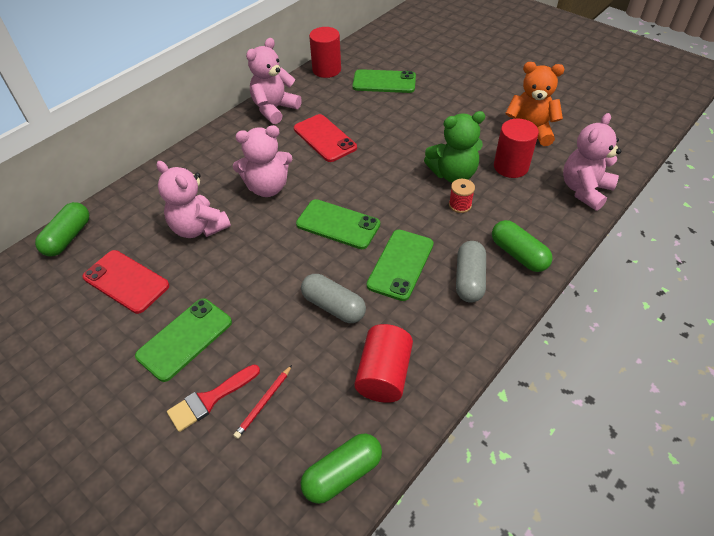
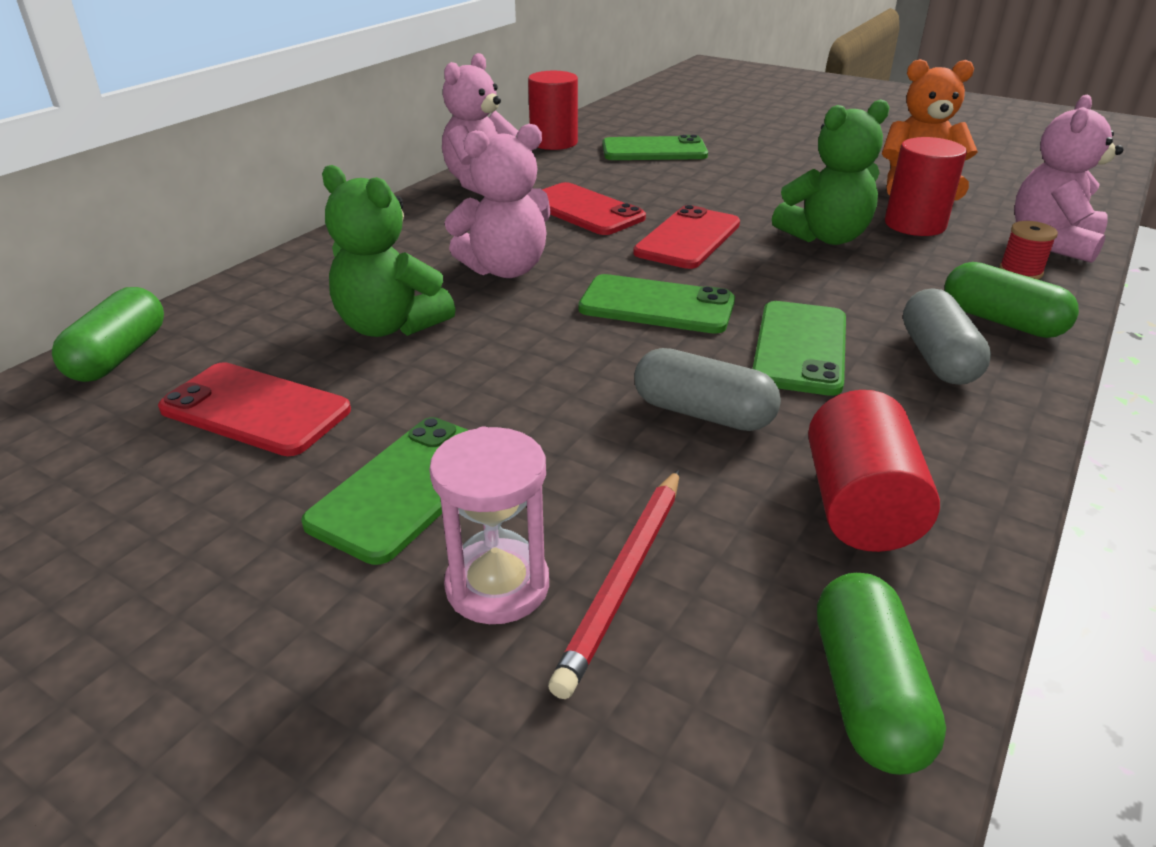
camera: 10 degrees left, 15 degrees down
(199, 228) = (390, 326): pink teddy bear -> green teddy bear
(210, 399) = (497, 585): red brush -> pink hourglass
(264, 402) = (624, 579): red pencil -> red pencil, size x1.56
(342, 474) = (866, 693): green capsule -> green capsule turned 45 degrees counterclockwise
(374, 169) = (688, 238): none -> red phone
(460, 205) = (860, 270): red spool -> red spool (1020, 272)

